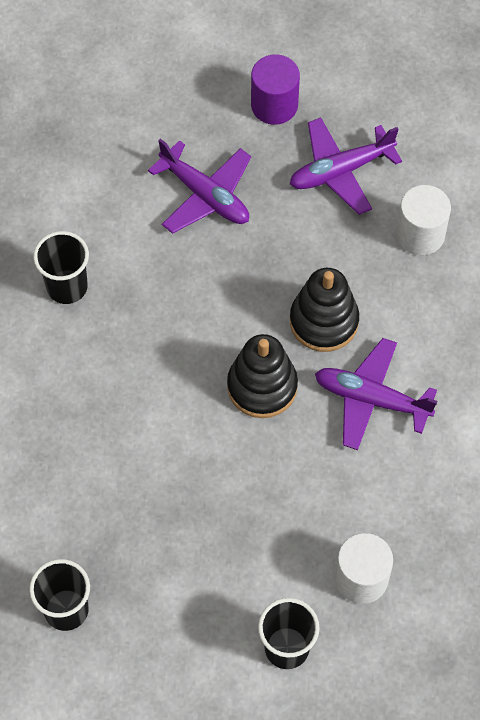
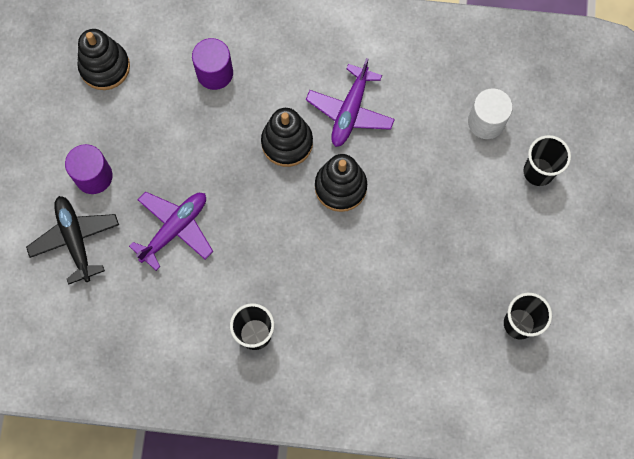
camera: 90 degrees left, 10 degrees up
(192, 90) = (75, 240): none -> black plane
(340, 171) = (157, 128): purple plane -> none
(420, 234) = (215, 73): white cylinder -> purple cylinder
(422, 110) = (105, 67): none -> black stacking toy

